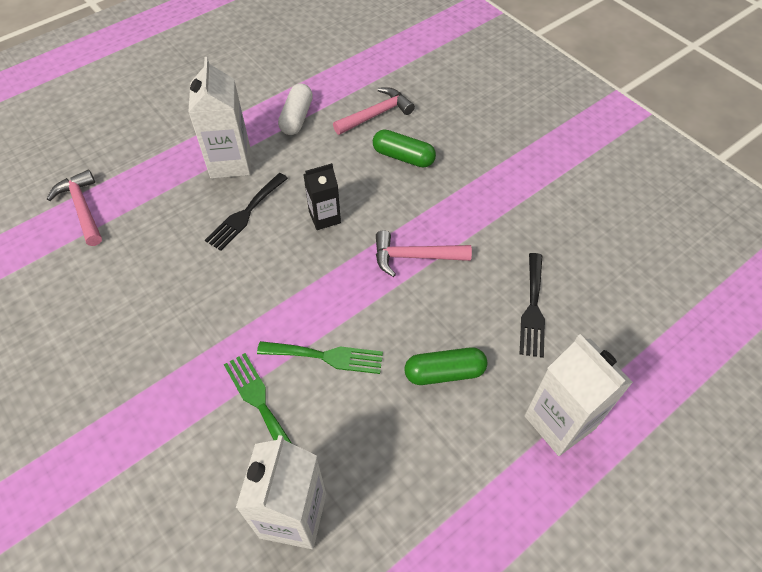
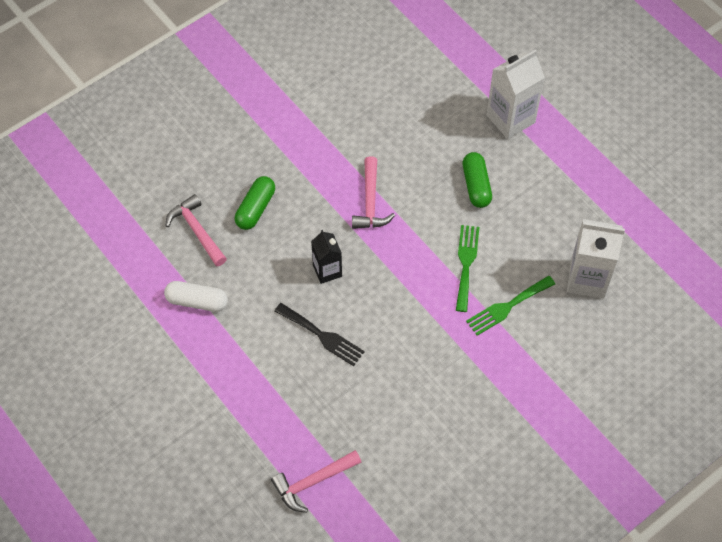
camera: 90 degrees left, 5 degrees up
(230, 162) = (257, 356): white carton -> none
(533, 309) = (419, 124): black fork -> none

